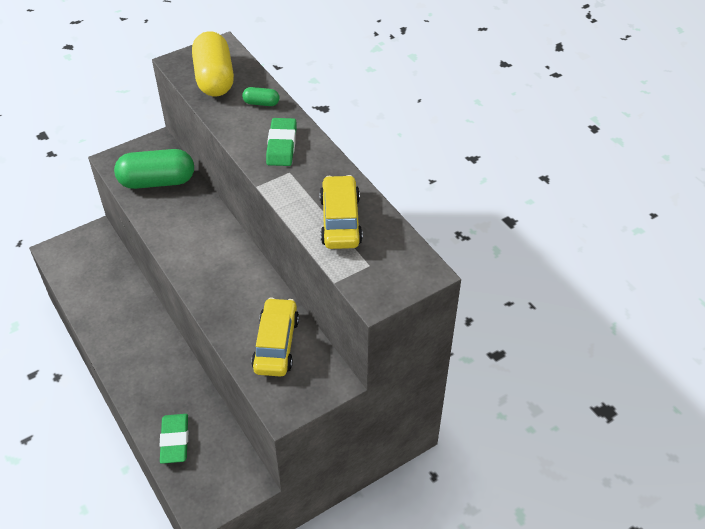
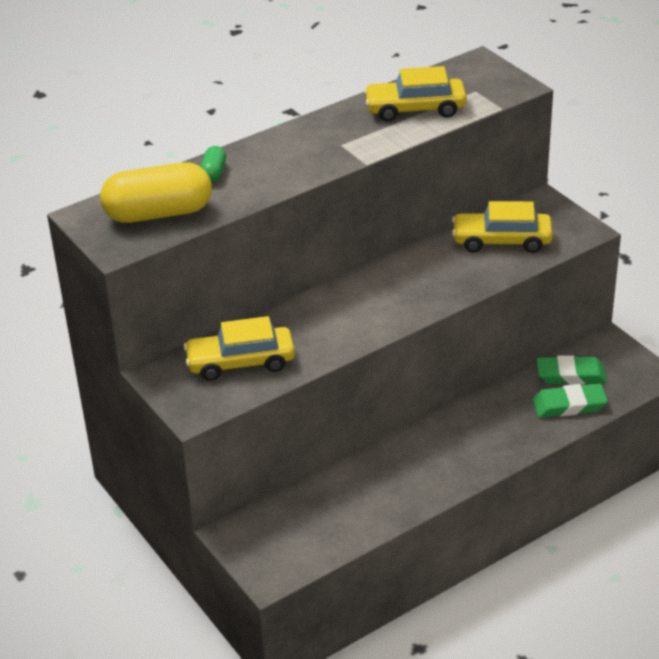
camera: 90 degrees left, 10 degrees down
(157, 181) = (240, 362): green capsule -> yellow car
(281, 145) = (294, 153): green eraser -> green eraser (571, 375)

